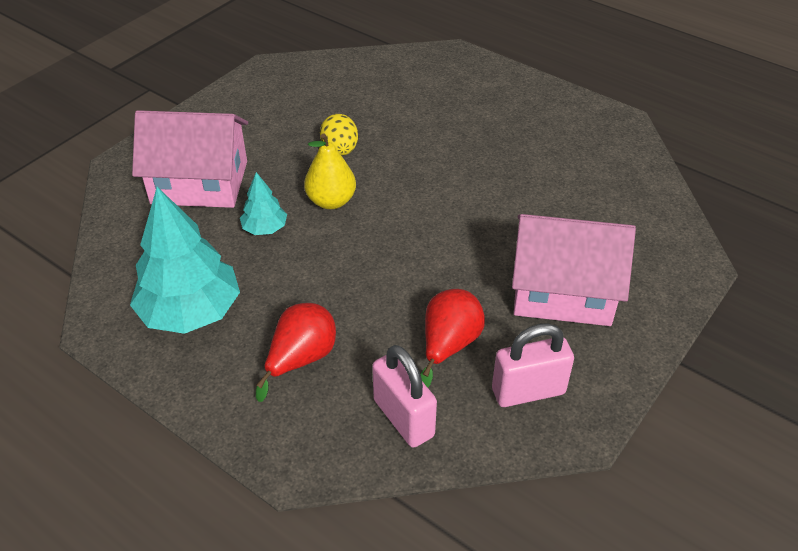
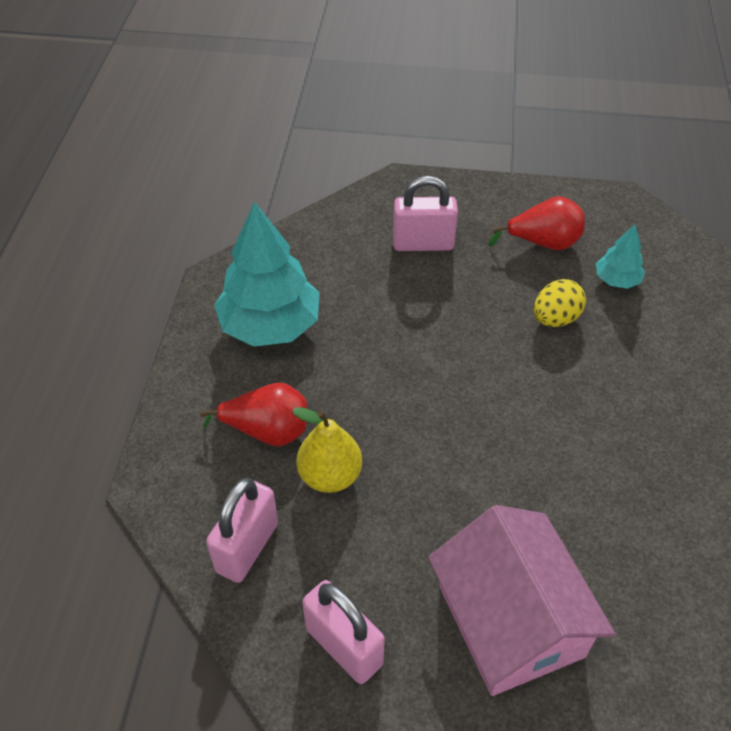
camera: 60 degrees right, 5 degrees up
(200, 182) = (423, 244): pink house -> pink padlock
(265, 228) = (403, 320): turquoise tree -> turquoise tree (617, 280)
(331, 201) = (478, 349): yellow pear -> yellow pear (330, 475)
(449, 345) = (359, 543): red pear -> red pear (543, 243)

